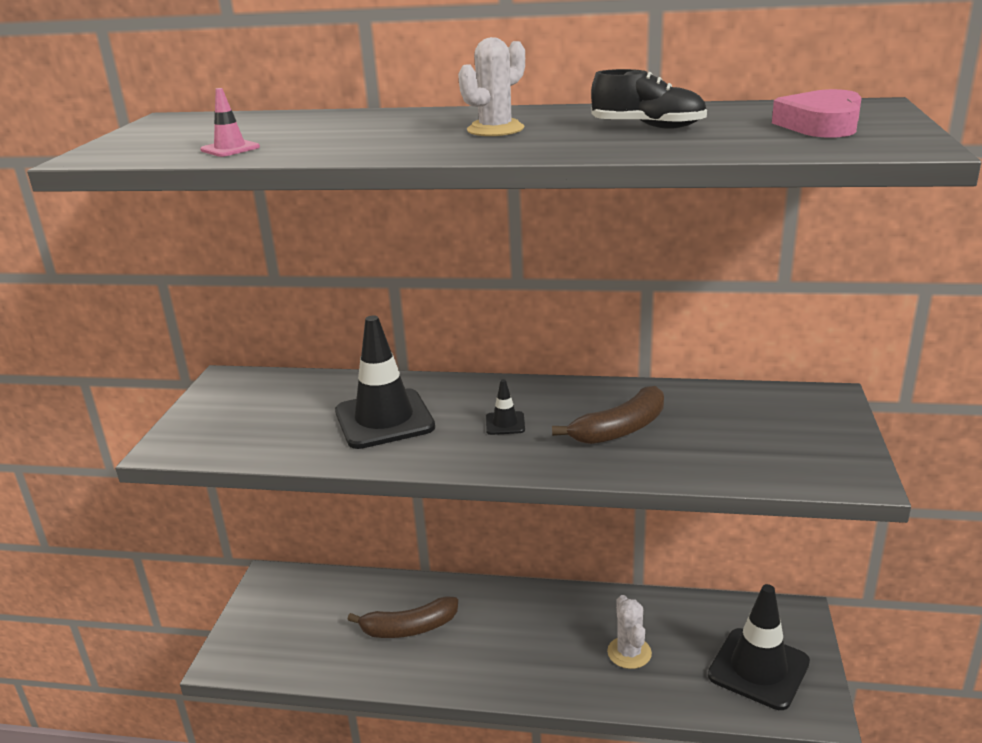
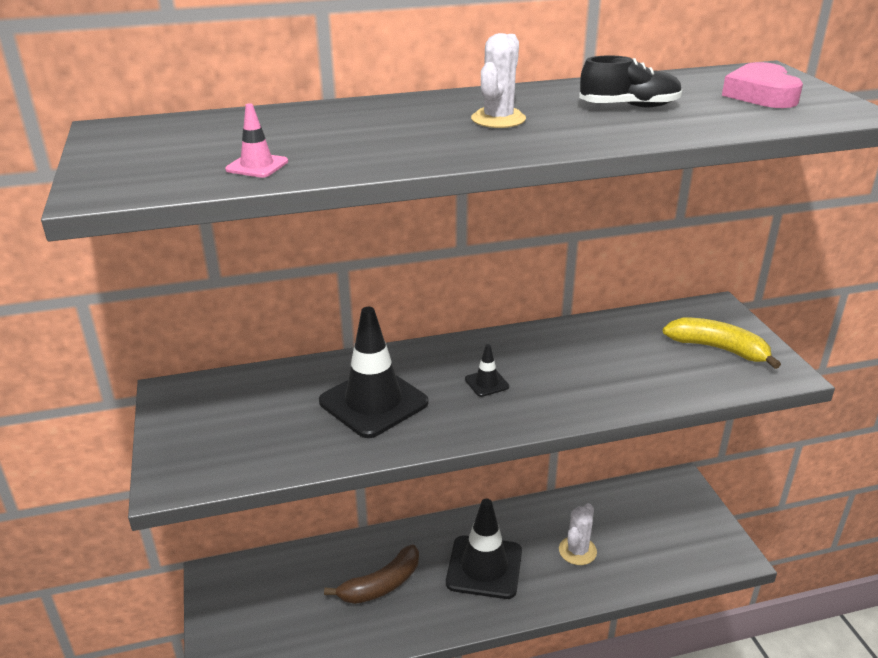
camera: 25 degrees left, 5 degrees up
(620, 429) = (585, 368): brown banana -> none
(629, 653) = (577, 551): white cactus -> white cactus turned 60 degrees clockwise
(758, 669) = (678, 535): black traffic cone -> black traffic cone (484, 567)
(792, 438) = (718, 349): none -> yellow banana

